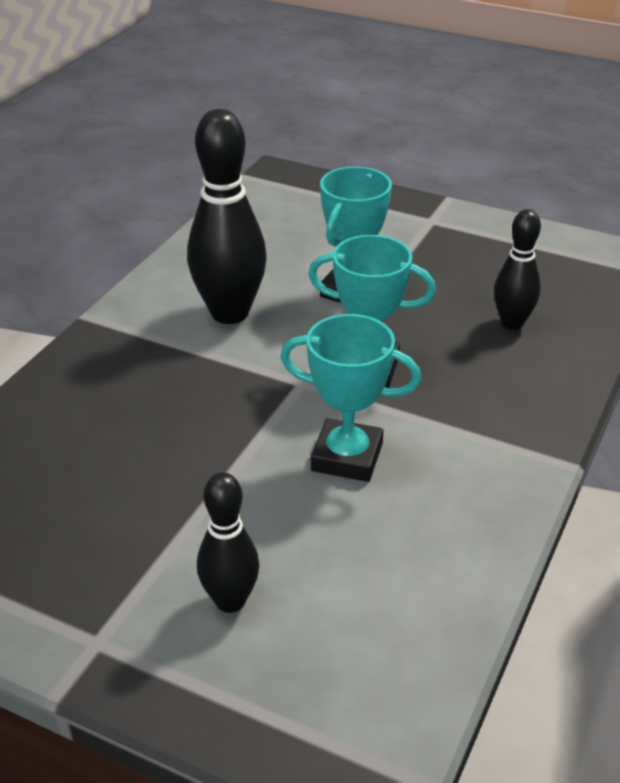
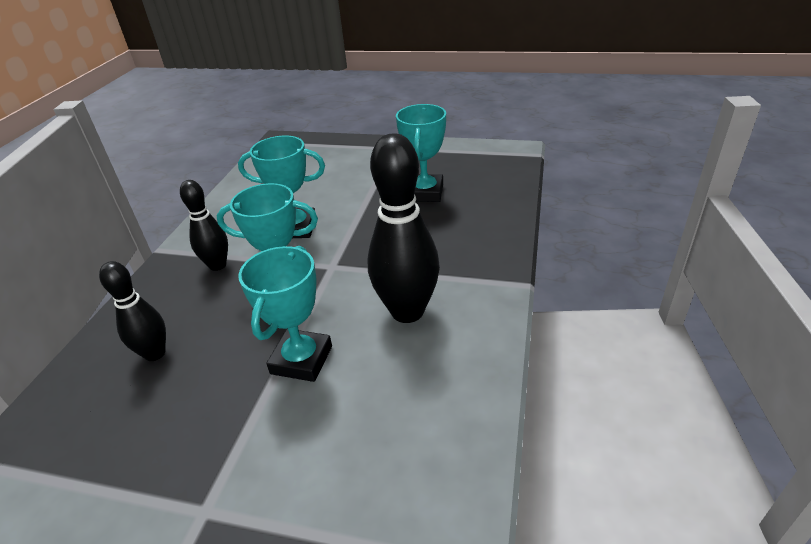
camera: 170 degrees right, 0 degrees up
(110, 482) = (425, 193): none -> turquoise trophy
(230, 601) = (343, 166): black bowling pin -> black bowling pin (217, 265)

